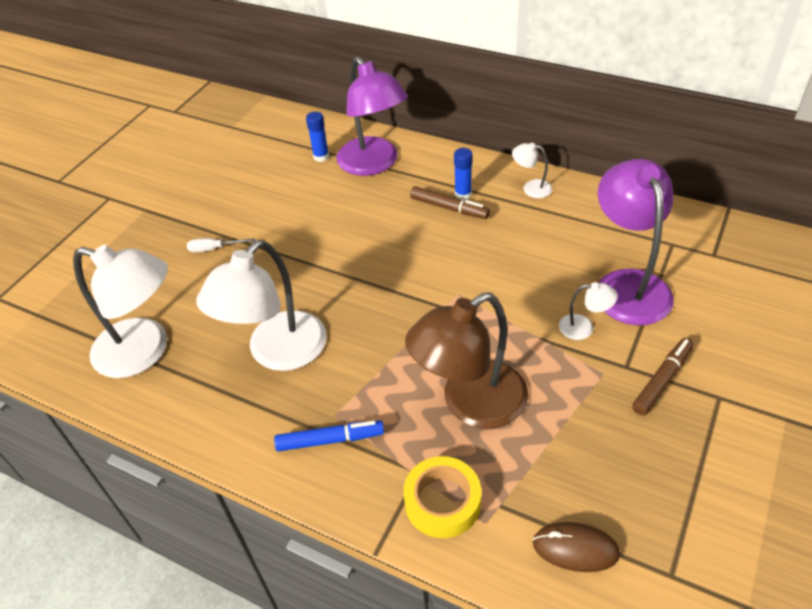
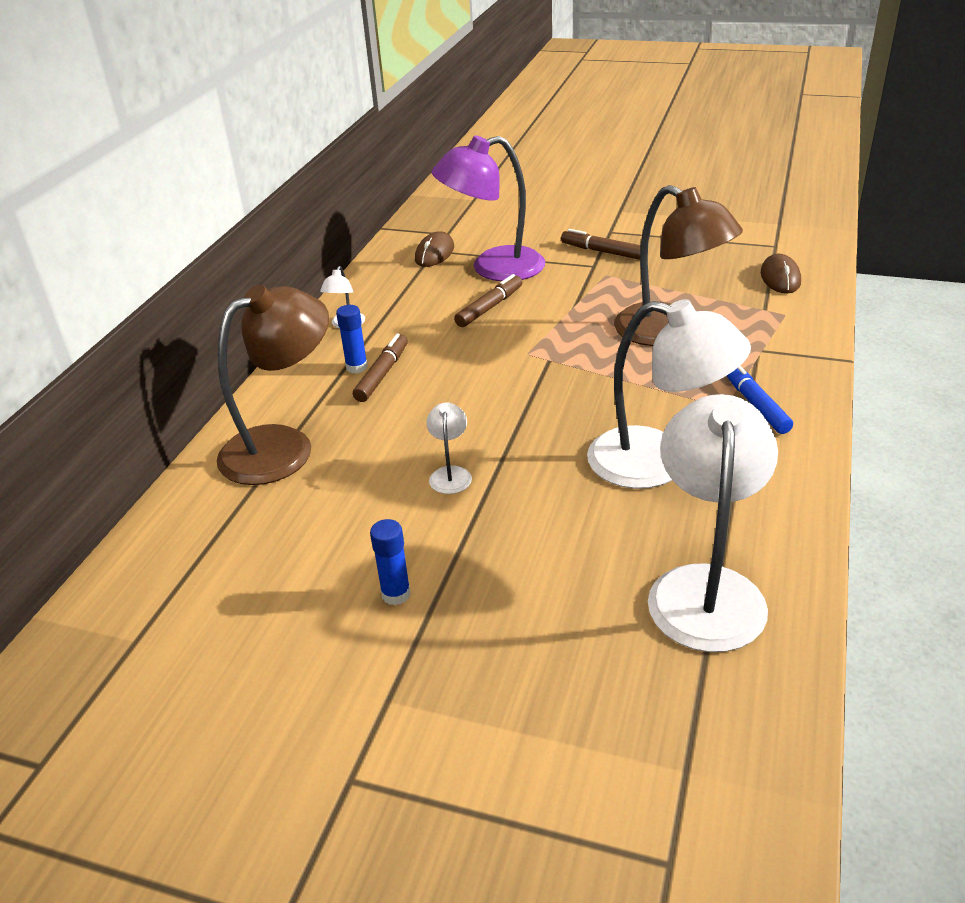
camera: 100 degrees left, 10 degrees down
(214, 249) = (482, 572): white screwdriver -> none
(321, 157) = (256, 502): blue glue stick -> blue glue stick (396, 594)
(374, 164) = (283, 446): purple lamp -> brown lamp
(442, 502) = (779, 334): yellow tape -> none
(545, 276) = (489, 307): none -> brown marker
(583, 327) = (554, 285): white lamp -> white lamp (450, 474)
(665, 244) = (434, 253): none -> brown mouse

